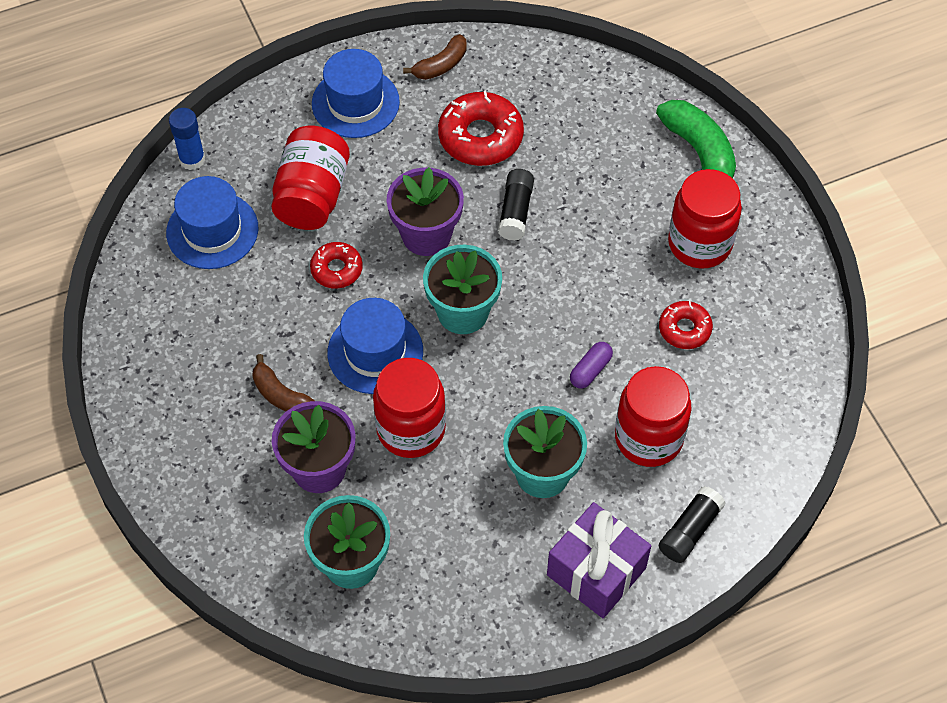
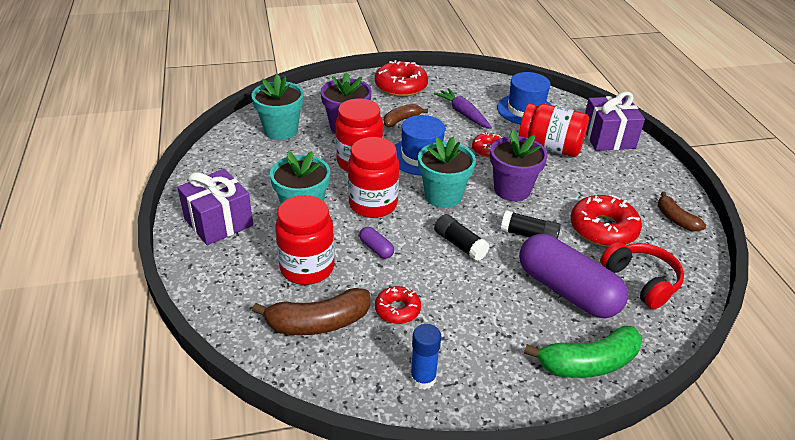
camera: 100 degrees right, 20 degrees down
(170, 415) = (401, 86): none -> red donut
(192, 159) = (581, 108): blue glue stick -> blue glue stick (423, 378)
(242, 312) = (463, 114): none -> purple carrot
(270, 127) = (608, 138): none -> purple gift
(355, 103) = (633, 174): blue hat -> none
(563, 104) = (641, 281): none -> red headphones
(601, 171) = (567, 290): none -> purple capsule
(690, 530) = (222, 274): black glue stick -> black glue stick (460, 245)
(699, 244) = (483, 339): red jar -> red jar (373, 204)
(730, 403) = (318, 323): none -> brown banana

